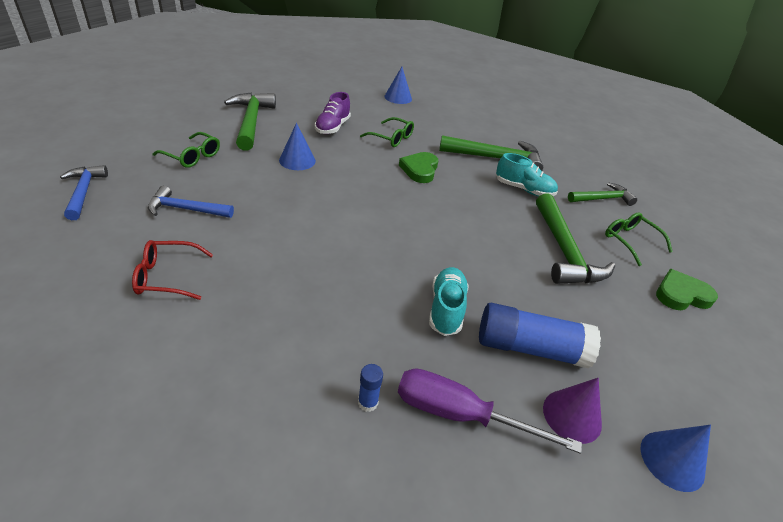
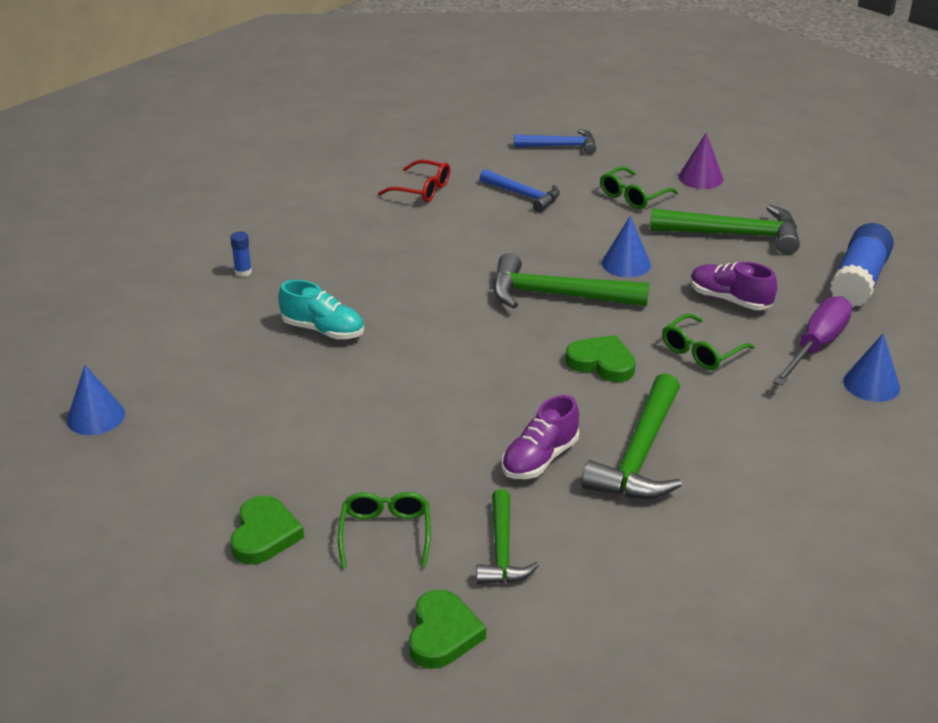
camera: 110 degrees right, 5 degrees down
(167, 276) = (422, 190): red glasses -> red glasses turned 105 degrees clockwise
(186, 209) = (523, 195): blue hammer -> blue hammer turned 105 degrees clockwise
(460, 415) = (206, 313): purple screwdriver -> purple screwdriver (816, 345)
(523, 189) = (540, 459): turquoise shoe -> purple shoe
(530, 348) = (249, 371): blue glue stick -> blue glue stick (859, 281)
(564, 250) = (385, 451): green hammer -> green hammer (557, 295)
(572, 416) = (168, 373): purple cone -> purple cone (700, 178)
(630, 241) = (385, 534): green glasses -> green glasses turned 75 degrees counterclockwise
(672, 214) = (443, 634): none -> green heart

